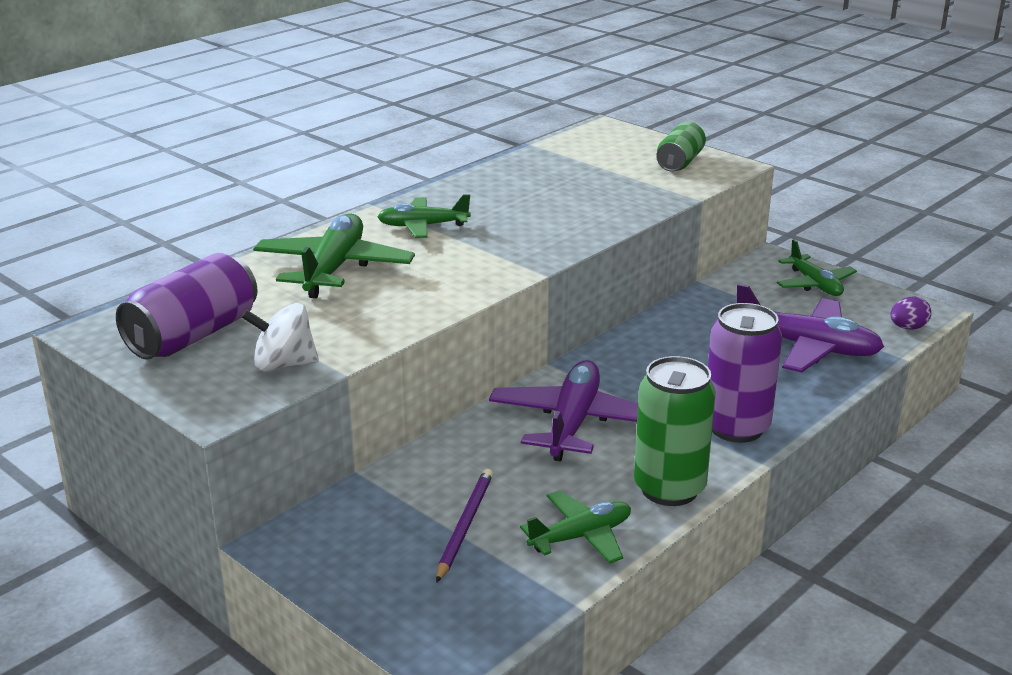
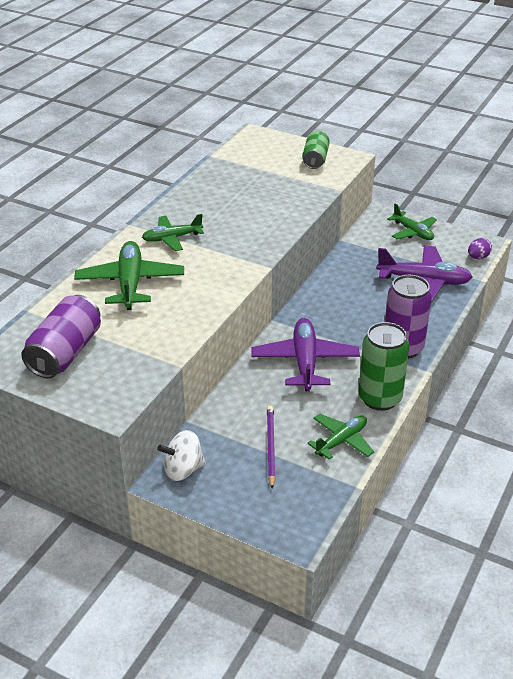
camera: 15 degrees left, 10 degrees up
(283, 364) = (137, 366): white spinning top -> white spinning top (183, 470)

